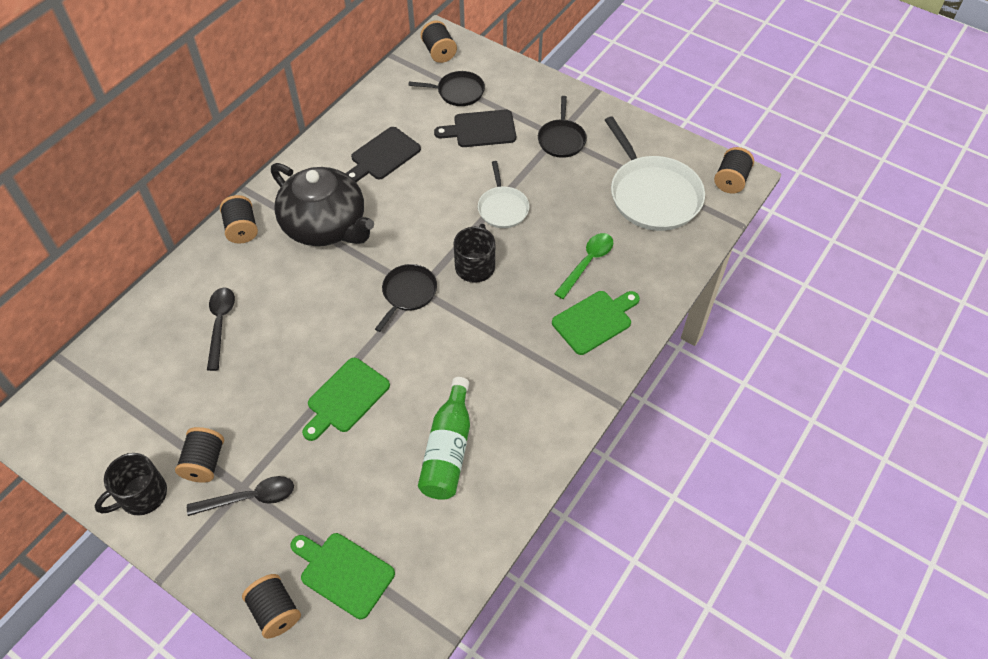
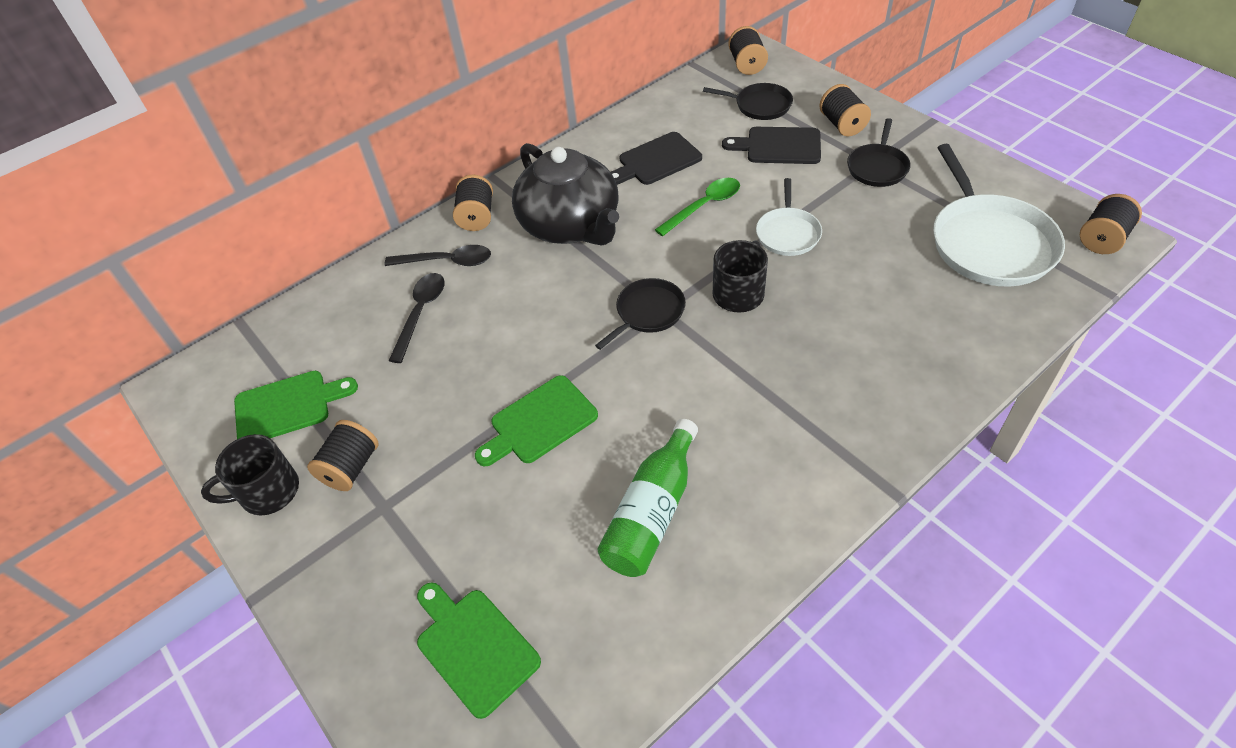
camera: 20 degrees right, 5 degrees down
(250, 498) = (389, 522): black spoon -> black spoon (447, 261)
(275, 611) = (373, 679): black spool -> black spool (842, 125)
(587, 263) = (886, 311): green spoon -> green spoon (704, 206)
(594, 320) = (885, 383): green cutting board -> green cutting board (288, 406)

